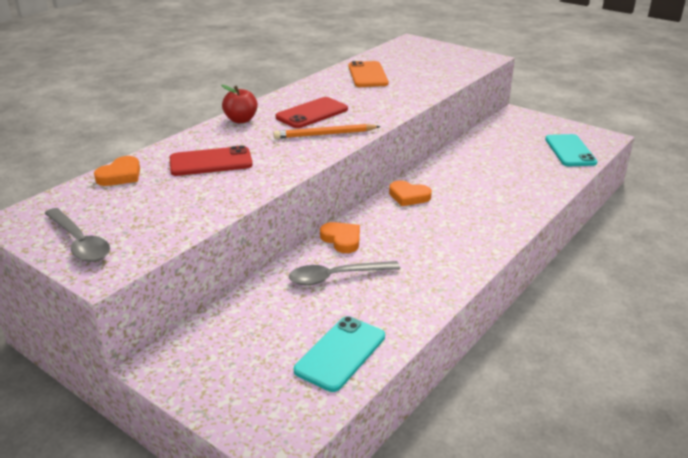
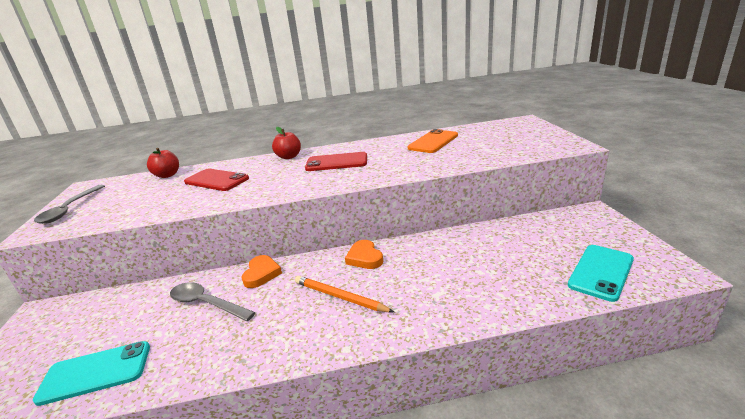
camera: 45 degrees right, 5 degrees down
(120, 175) = (167, 175): orange heart -> red apple
(325, 134) = (312, 180): orange pencil -> orange pencil (340, 297)

